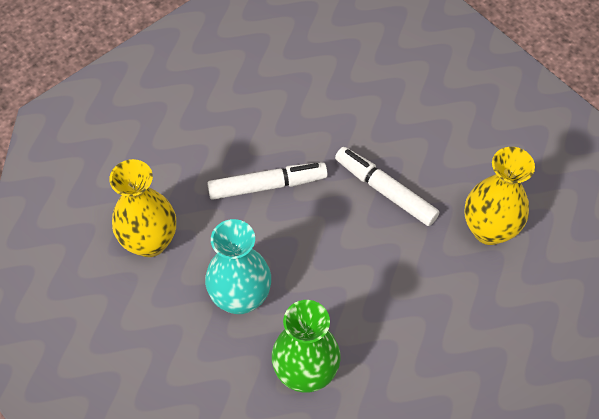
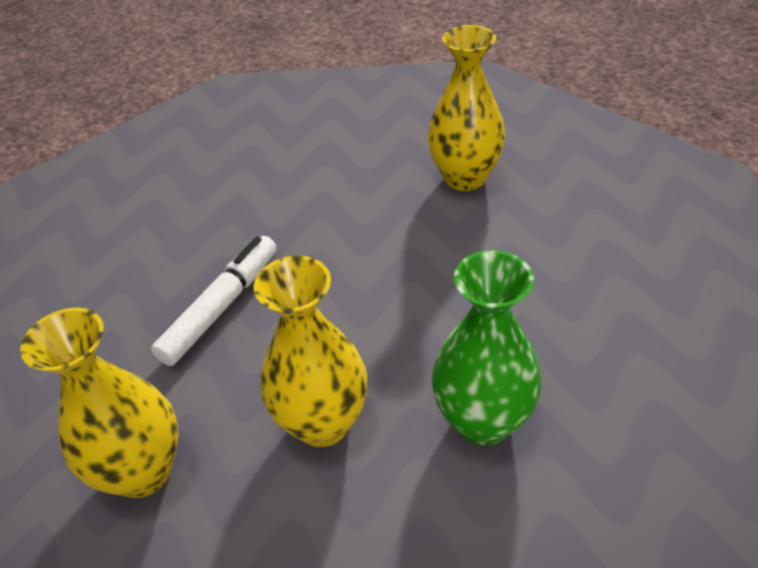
camera: 45 degrees left, 15 degrees down
(240, 298) = (323, 423): turquoise vase -> yellow vase
(385, 190) = (342, 221): white marker -> none

